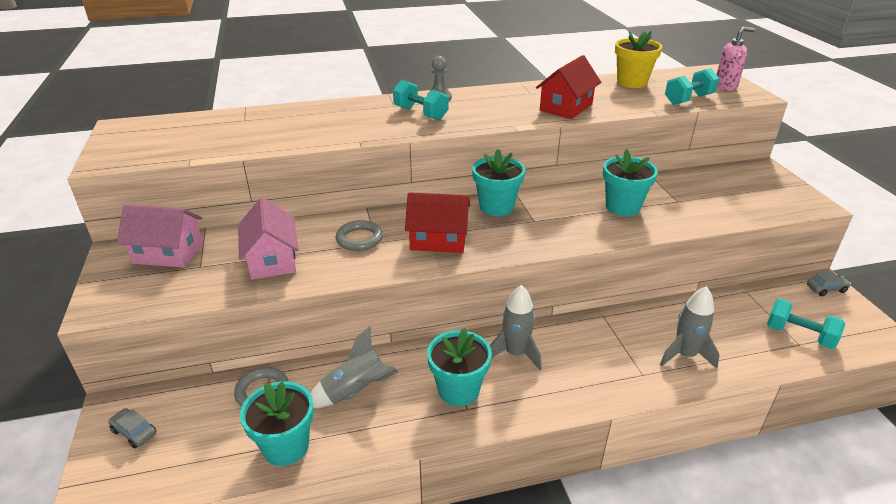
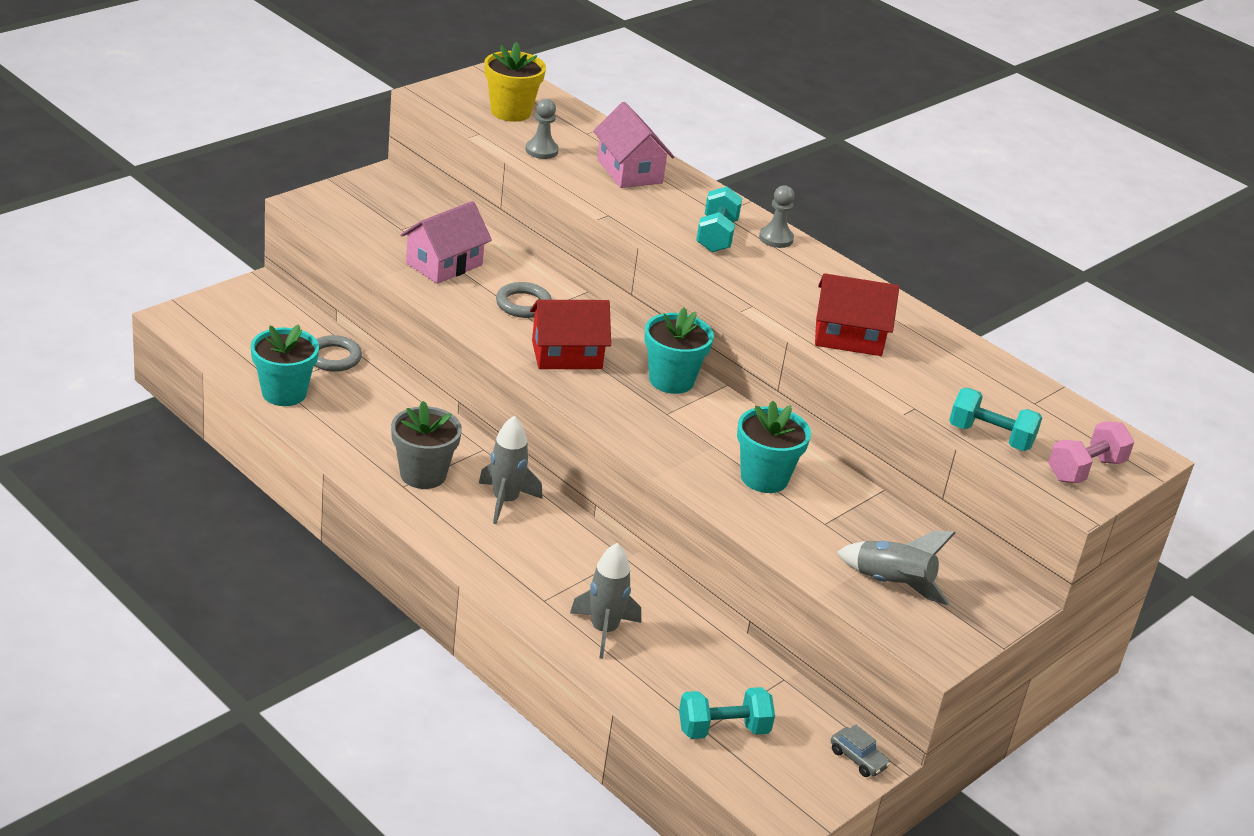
camera: 55 degrees right, 0 degrees up
(134, 432) = (243, 309): grey car -> none
(168, 253) = (405, 204): pink house -> pink house (629, 171)
(246, 141) = (541, 150): none -> grey pawn
(355, 391) = (373, 411): grey rocket -> grey rocket (892, 584)
(438, 240) = (566, 355): red house -> red house turned 75 degrees counterclockwise
(458, 390) = (423, 474): turquoise flower pot -> grey flower pot
(631, 82) = (1002, 382): yellow flower pot -> yellow flower pot (510, 112)
(725, 86) = (1085, 470): pink soap dispenser -> pink dumbbell
(799, 335) = (723, 729): turquoise dumbbell -> turquoise dumbbell turned 75 degrees clockwise

